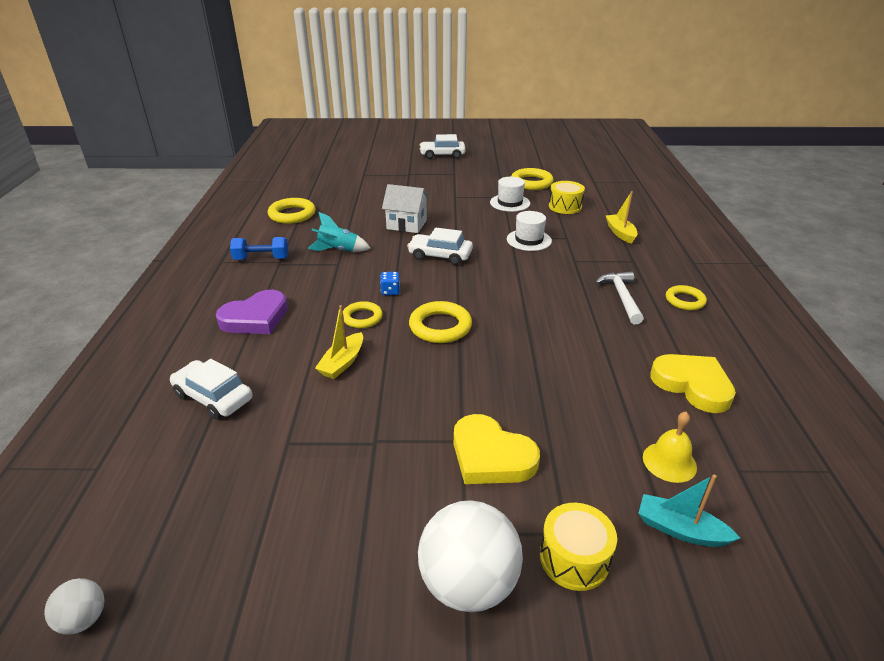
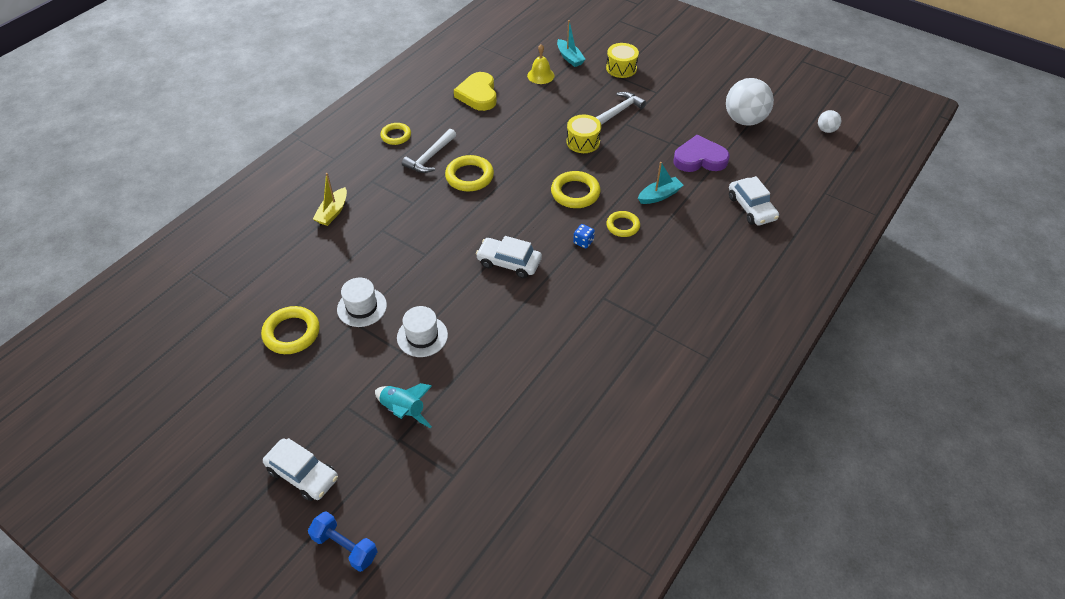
camera: 145 degrees left, 15 degrees up
(255, 318) = (702, 264): purple heart -> purple heart (699, 159)
(261, 259) = (669, 342): blue dumbbell -> blue dumbbell (345, 547)
(292, 214) = (601, 414): yellow ring -> yellow ring (469, 176)
(338, 250) = (591, 317): turquoise rocket -> turquoise rocket (403, 410)
(342, 363) = (659, 195): yellow boat -> turquoise boat
(406, 224) = (497, 325): white house -> none
(440, 256) = (509, 262): white car -> white car turned 150 degrees clockwise
(468, 583) = (669, 79): white ball -> white ball (744, 120)
(491, 456) = (618, 111): yellow heart -> white hammer
(529, 240) = (415, 243): white hat -> white hat (422, 336)
(565, 206) = (321, 272): yellow drum -> yellow drum (583, 142)

